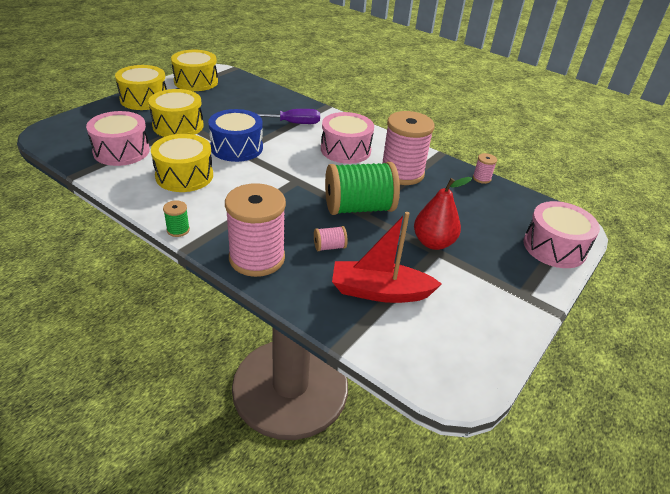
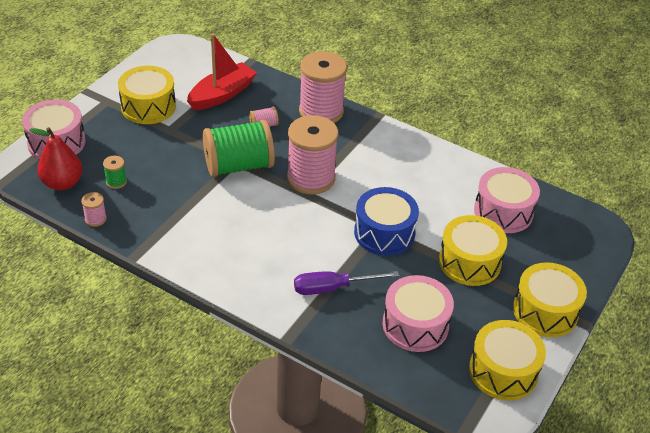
camera: 175 degrees right, 5 degrees up
(178, 230) = (394, 129): green spool -> green spool (116, 182)
(184, 176) = (420, 186): yellow drum -> yellow drum (148, 106)
(345, 150) = (255, 246): pink drum -> pink drum (415, 325)
(380, 292) = (222, 94): red boat -> red boat turned 45 degrees counterclockwise
(402, 173) = (189, 216): pink spool -> pink spool (311, 178)
(433, 243) = (171, 137): red pear -> red pear (62, 183)

